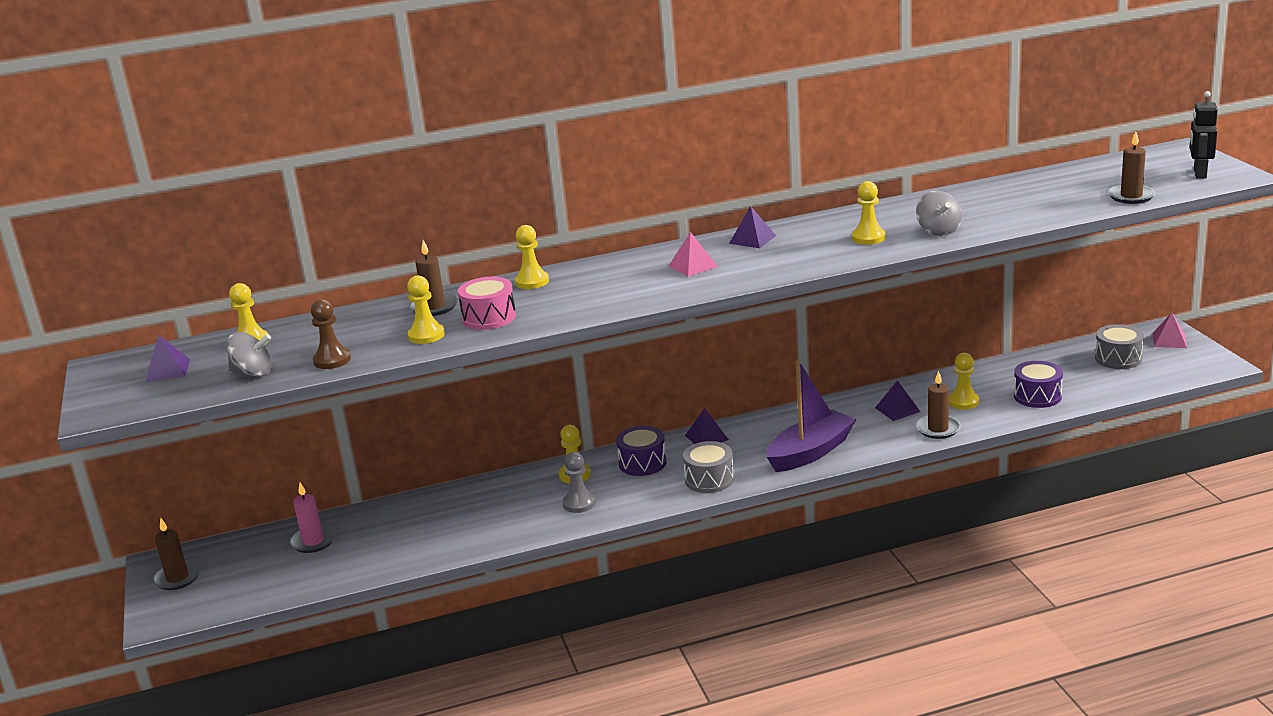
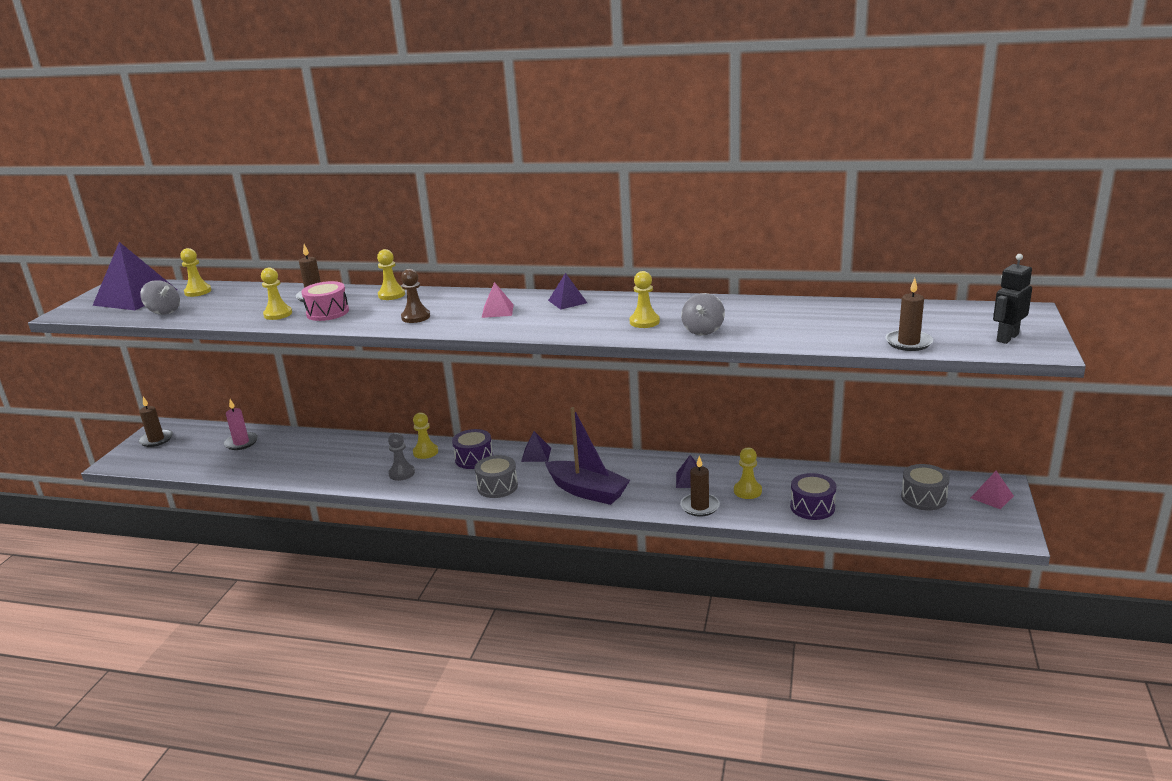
camera: 30 degrees right, 0 degrees up
(168, 370) = (135, 297): purple pyramid -> purple pyramid, size x2.09
(332, 360) = (209, 315): brown pawn -> brown pawn (415, 317)
(810, 452) = (587, 491): purple boat -> purple boat turned 45 degrees clockwise

